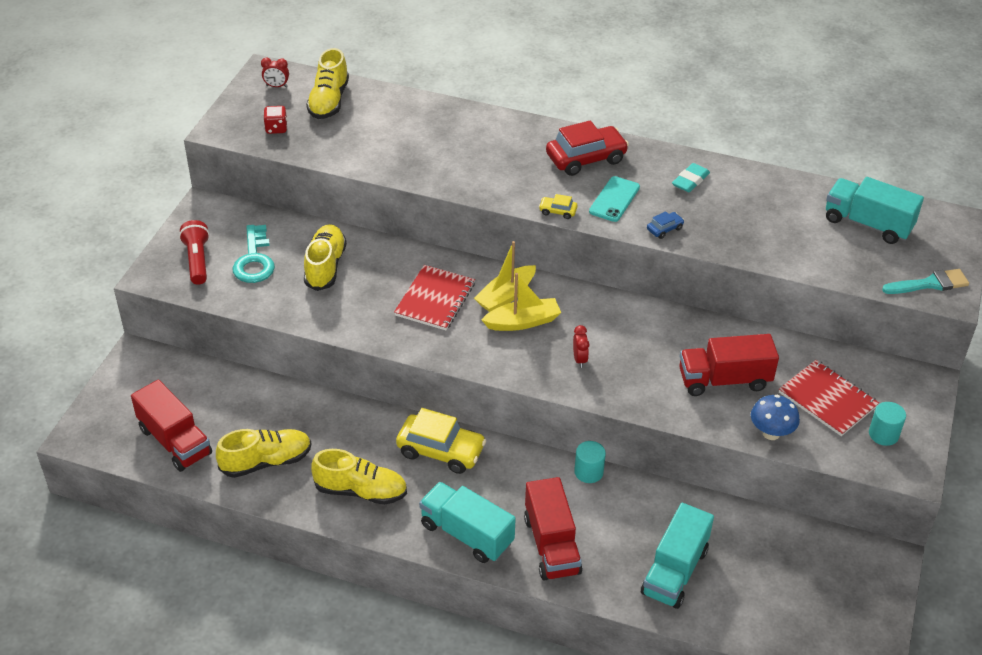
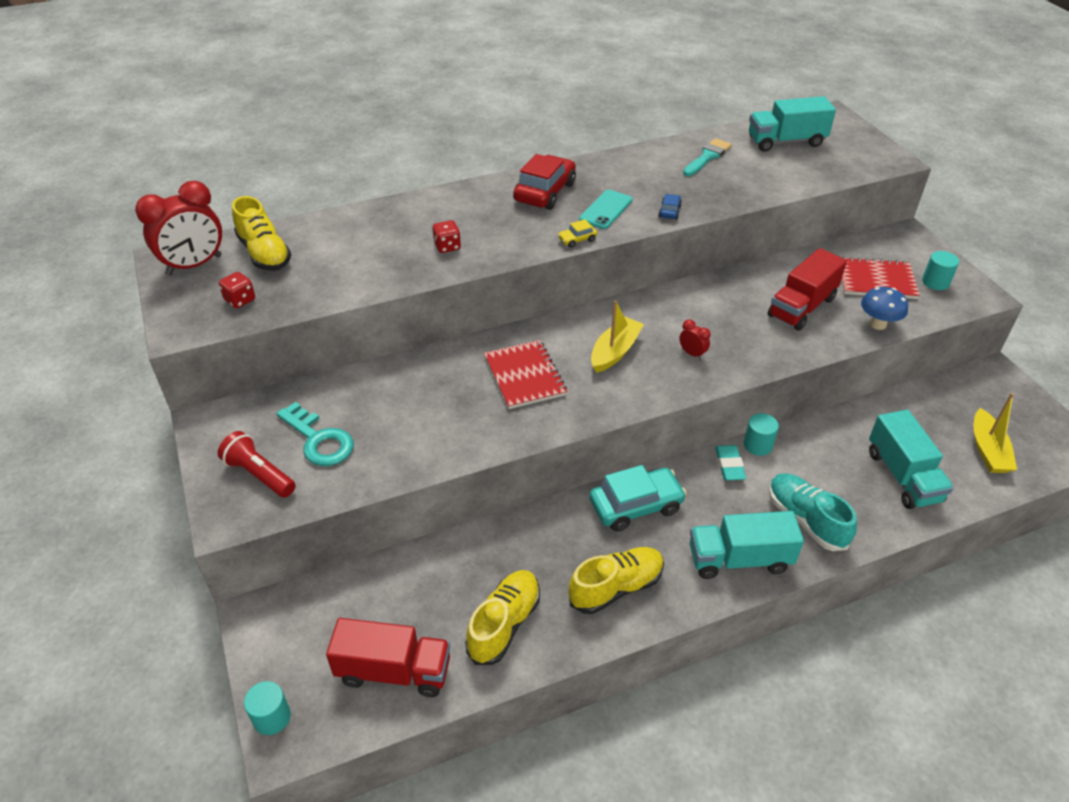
camera: 40 degrees left, 0 degrees up
(87, 418) = (272, 717): none -> turquoise cylinder
(276, 86) = (194, 265): red clock -> red clock, size x2.28
(325, 266) = (395, 406): yellow shoe -> none
(441, 451) = (636, 506): yellow car -> turquoise car
(455, 164) = (447, 246): none -> red dice
(506, 296) = (576, 340): yellow boat -> yellow boat (988, 450)
(551, 545) = (806, 520): red truck -> turquoise shoe
(614, 199) = (606, 210): turquoise phone -> turquoise phone turned 45 degrees clockwise
(690, 181) = (639, 170): turquoise eraser -> turquoise eraser (729, 465)
(929, 284) = (873, 158): turquoise brush -> turquoise brush (707, 157)

